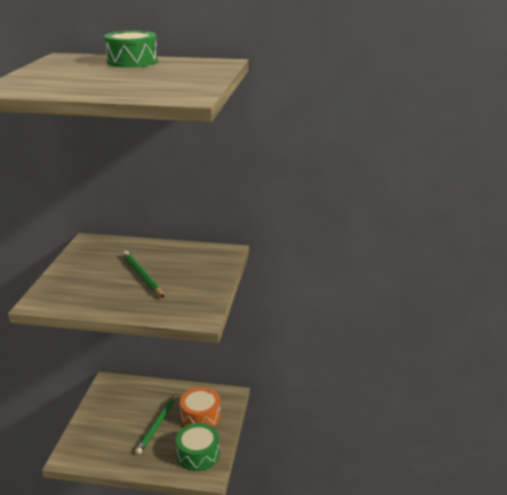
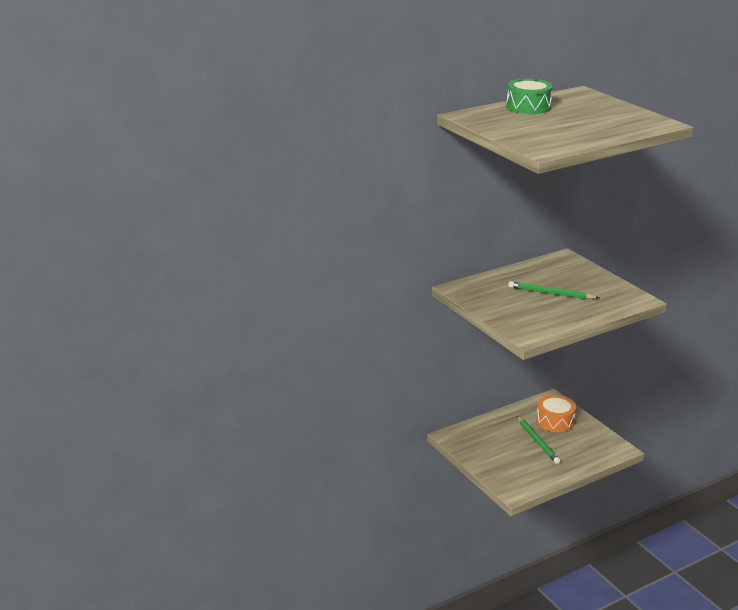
camera: 40 degrees left, 0 degrees up
(198, 454) = (593, 442): green drum -> none

